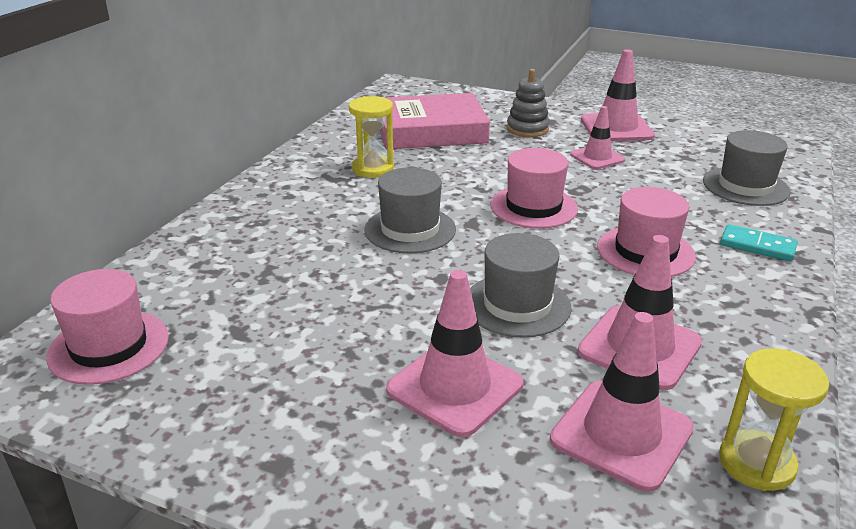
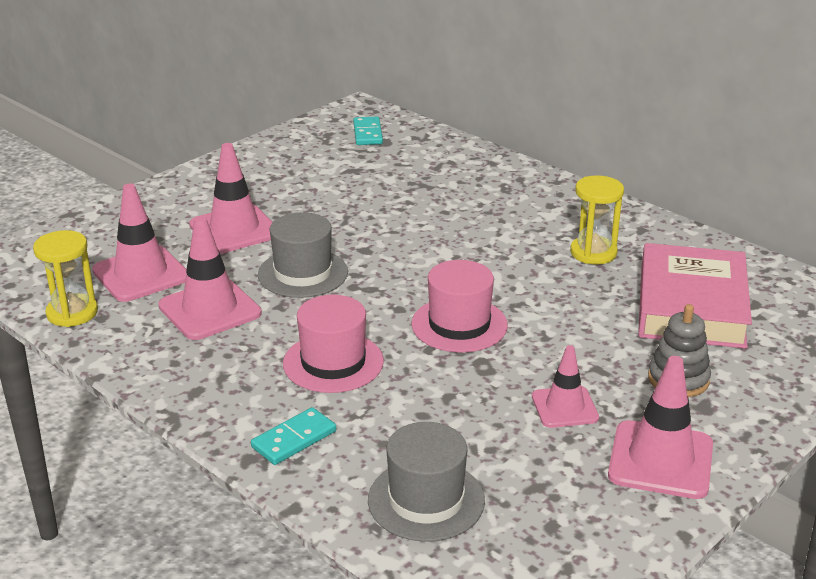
camera: 110 degrees right, 0 degrees up
(109, 346) = (367, 133): pink hat -> turquoise domino
(410, 229) = (452, 250): grey hat -> none

